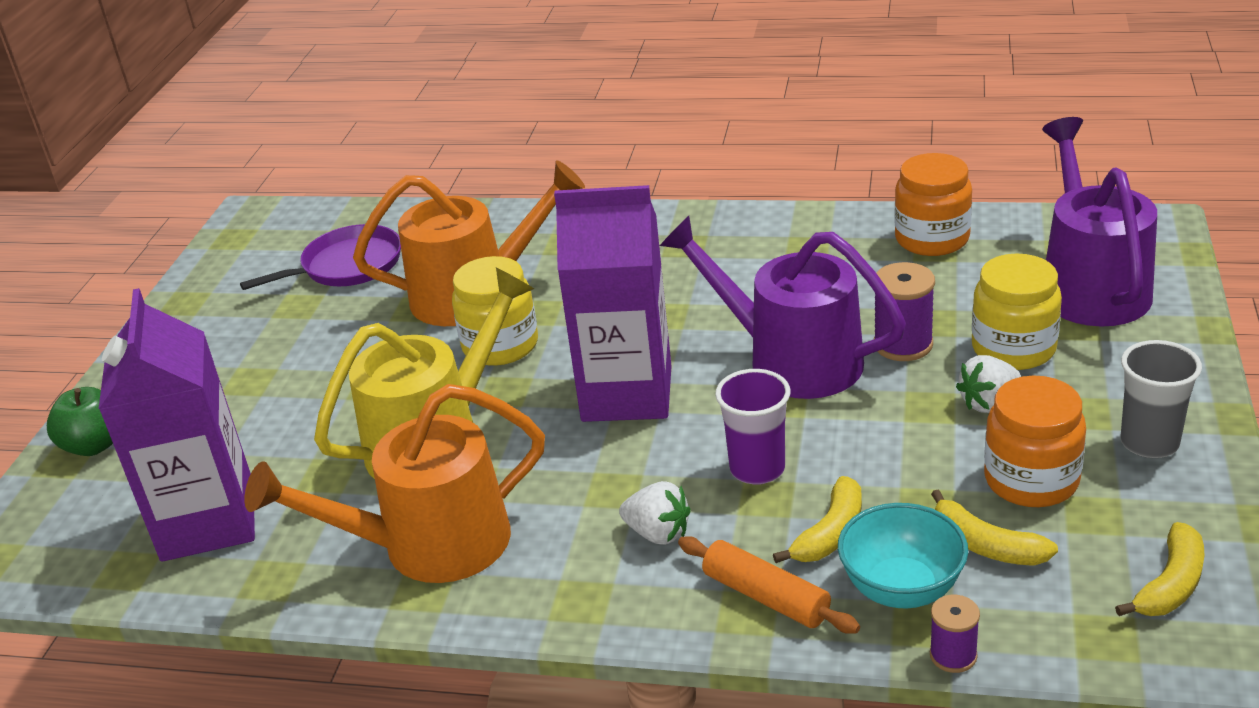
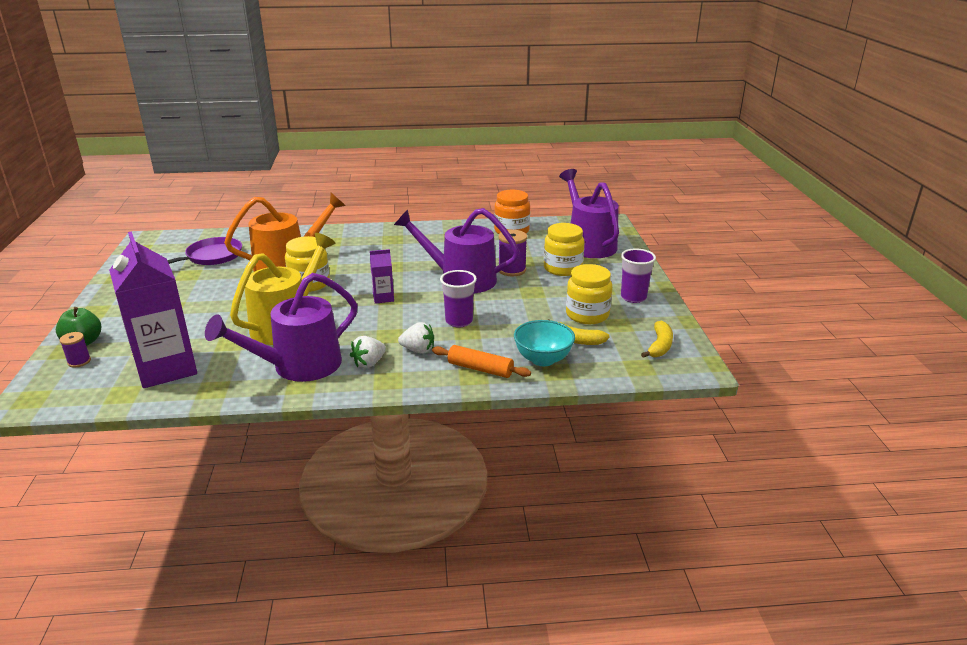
camera: 20 degrees left, 5 degrees down
(429, 545) = (298, 366): orange watering can -> purple watering can
(627, 394) = (383, 298): purple carton -> purple carton, size x0.44
(830, 533) = (502, 342): yellow banana -> none
(953, 655) = (575, 381): purple spool -> purple spool (79, 361)
(988, 403) = (558, 289): white strawberry -> white strawberry (369, 363)
(1031, 480) = (587, 315): orange jar -> yellow jar
(1149, 443) = (633, 297): grey cup -> purple cup

